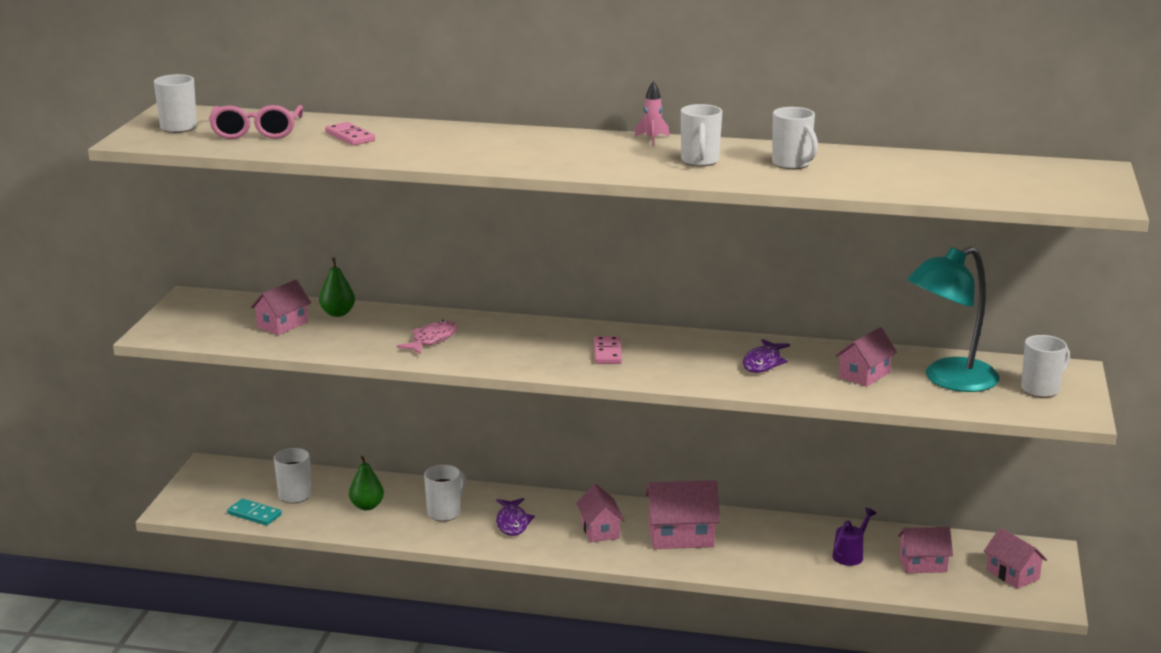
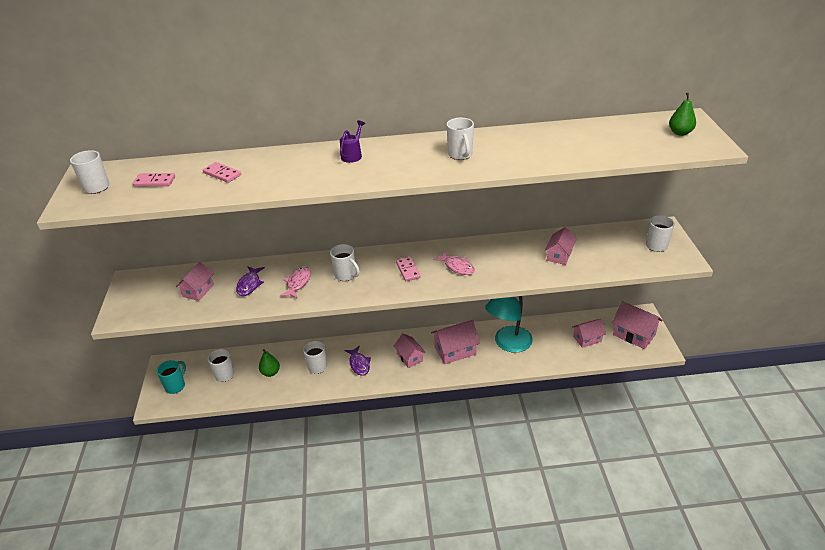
camera: 15 degrees left, 15 degrees up
(215, 494) = (175, 386): none -> turquoise mug
(254, 514) = (205, 396): turquoise domino -> none
(256, 132) = (154, 181): pink glasses -> pink domino
(338, 313) = (230, 273): green pear -> green pear (680, 133)
(652, 139) = (419, 140): pink rocket -> none
(688, 361) = (457, 267): none -> pink fish
(763, 363) = (500, 258): purple fish -> purple fish (249, 284)
(792, 164) = (517, 147): white mug -> white mug (346, 275)
(850, 555) = (548, 341): purple watering can -> purple watering can (353, 155)
(949, 380) = (606, 249): turquoise lamp -> turquoise lamp (508, 344)
(1012, 574) = (634, 334): pink house -> pink house, size x1.51

